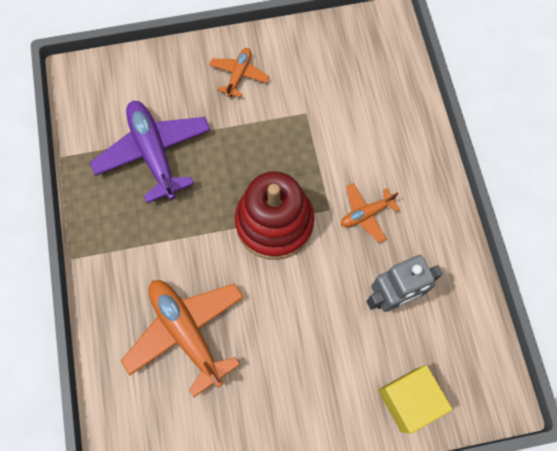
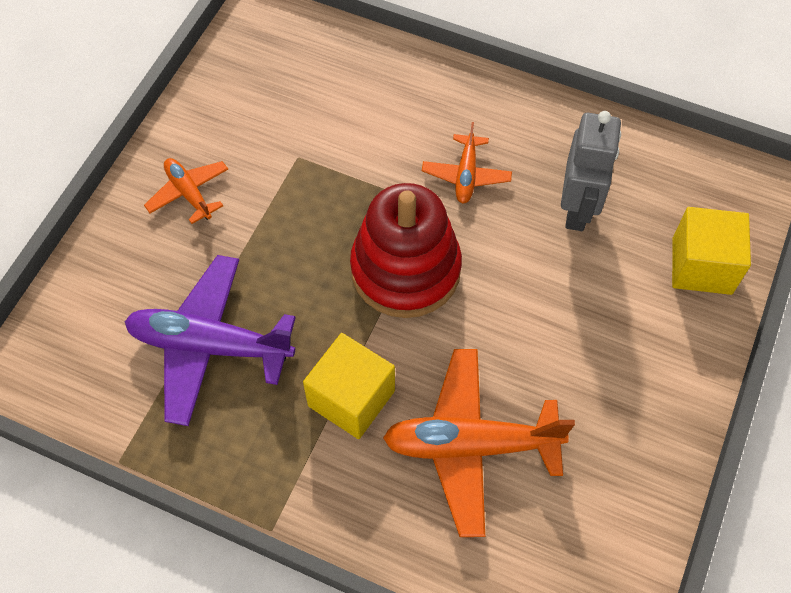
camera: 55 degrees left, 10 degrees down
(172, 247) = (351, 398): none -> yellow cube

